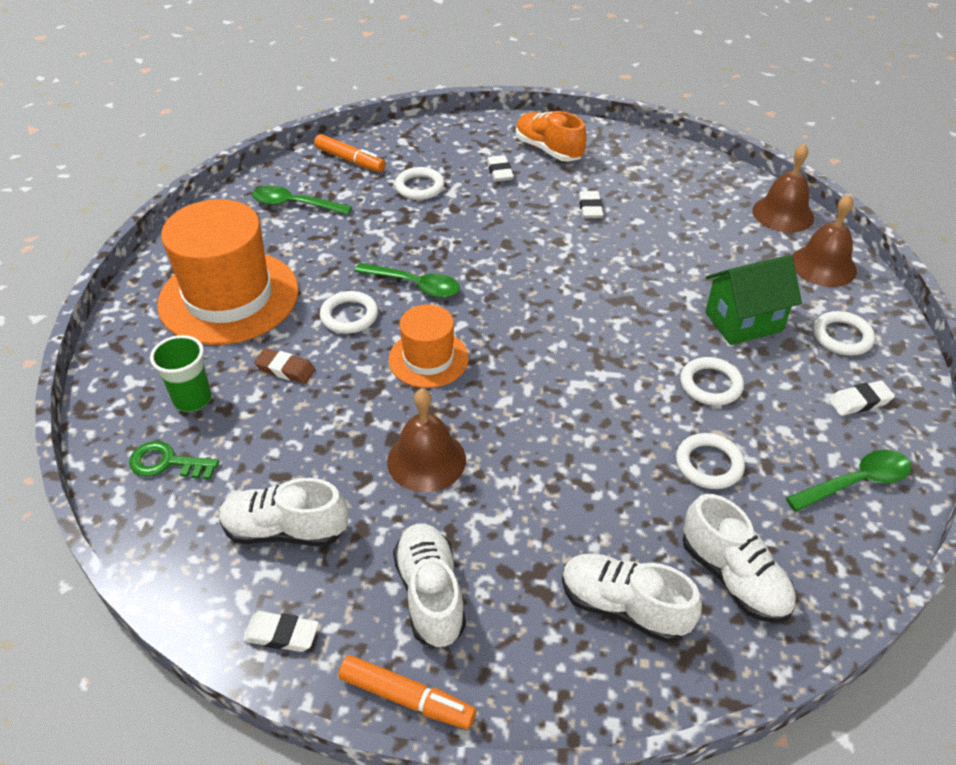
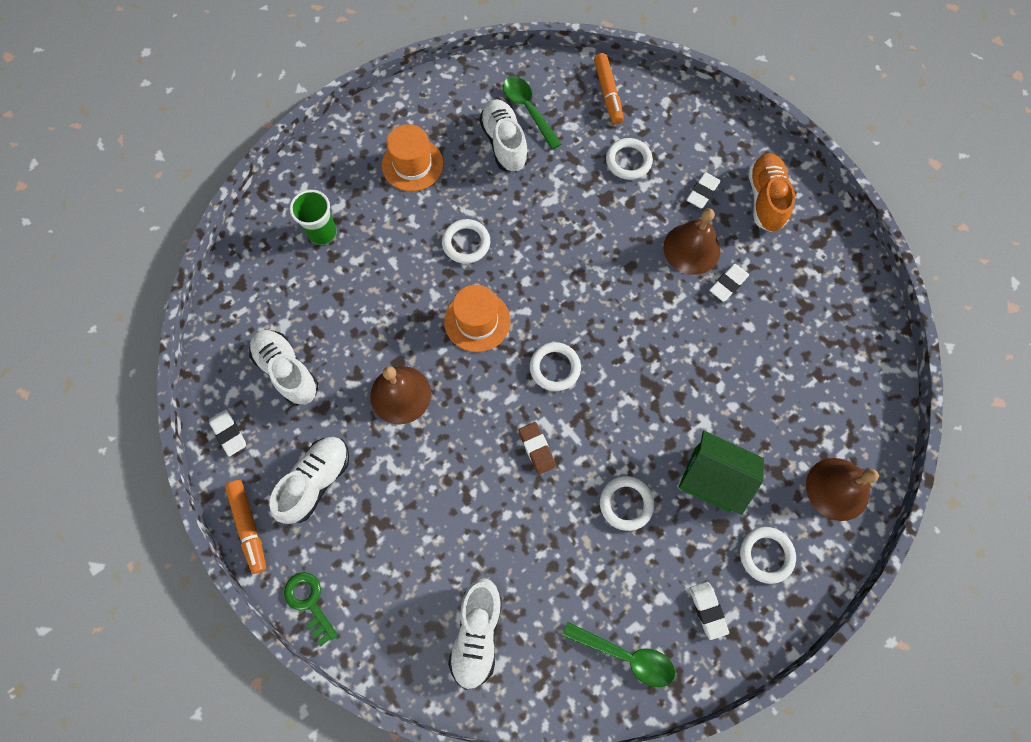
camera: 45 degrees right, 25 degrees up
(167, 463) = (272, 269): green key -> green key (309, 602)
(229, 297) = (412, 164): orange hat -> orange hat, size x0.54
(285, 369) = (390, 255): brown eraser -> brown eraser (536, 449)
(415, 285) = (531, 252): green spoon -> none
(623, 607) = (400, 588): white shoe -> white shoe (504, 143)
(709, 464) = (553, 555): white ring -> white ring (555, 368)
(783, 214) = (872, 417): brown bell -> brown bell (691, 248)
(859, 401) = (707, 610): white eraser -> white eraser turned 45 degrees clockwise

